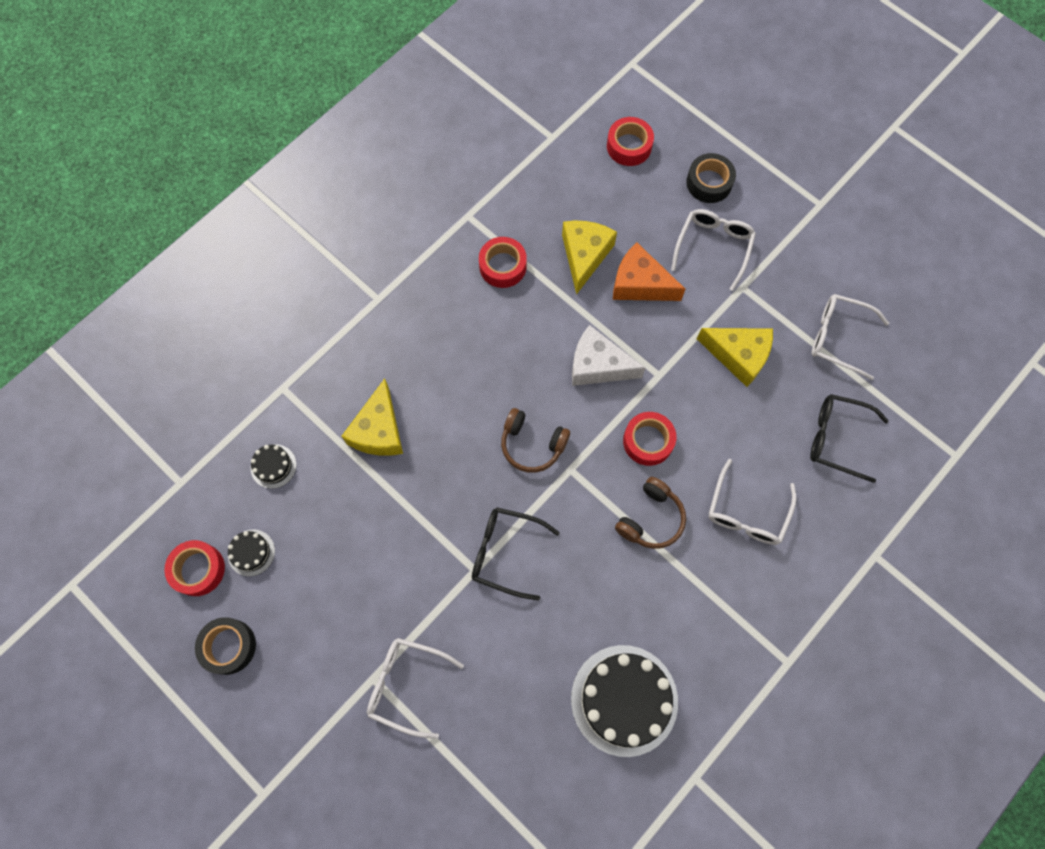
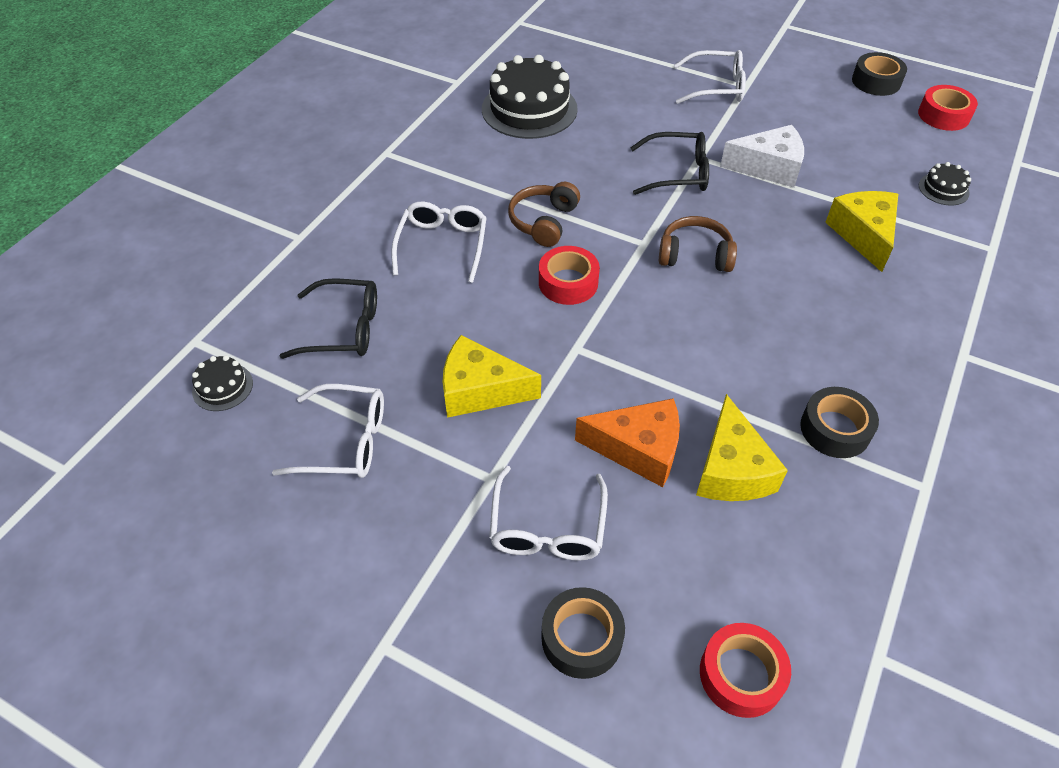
camera: 165 degrees right, 20 degrees down
(251, 552) = (908, 132): black cake -> black cake (222, 387)
(502, 266) = (835, 429): red tape -> black tape
(598, 365) = (655, 342): white cheese -> white cheese (768, 167)

